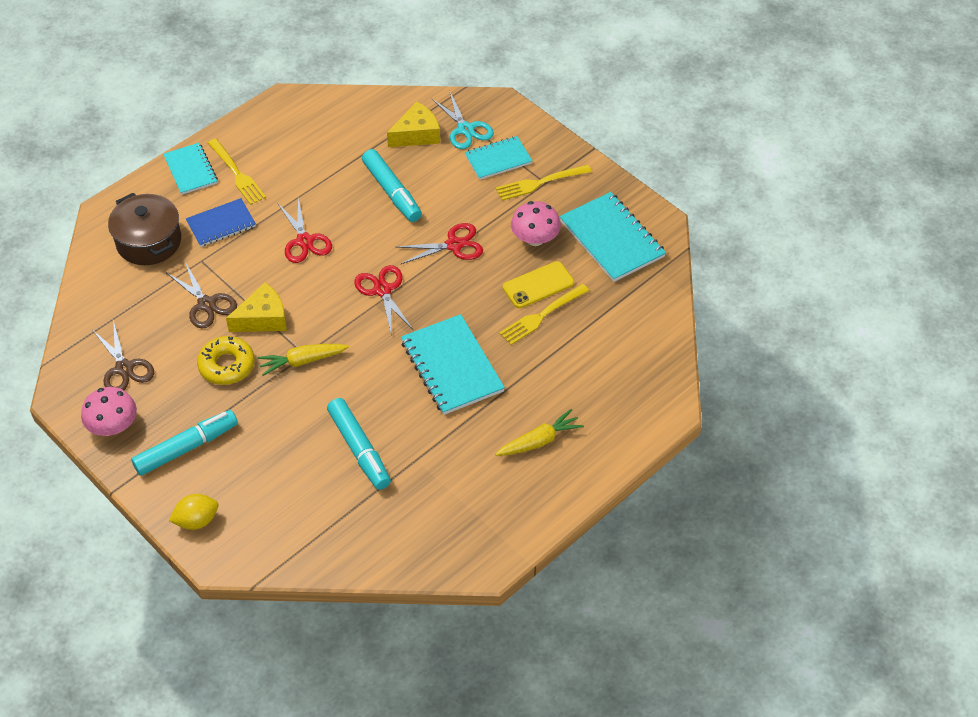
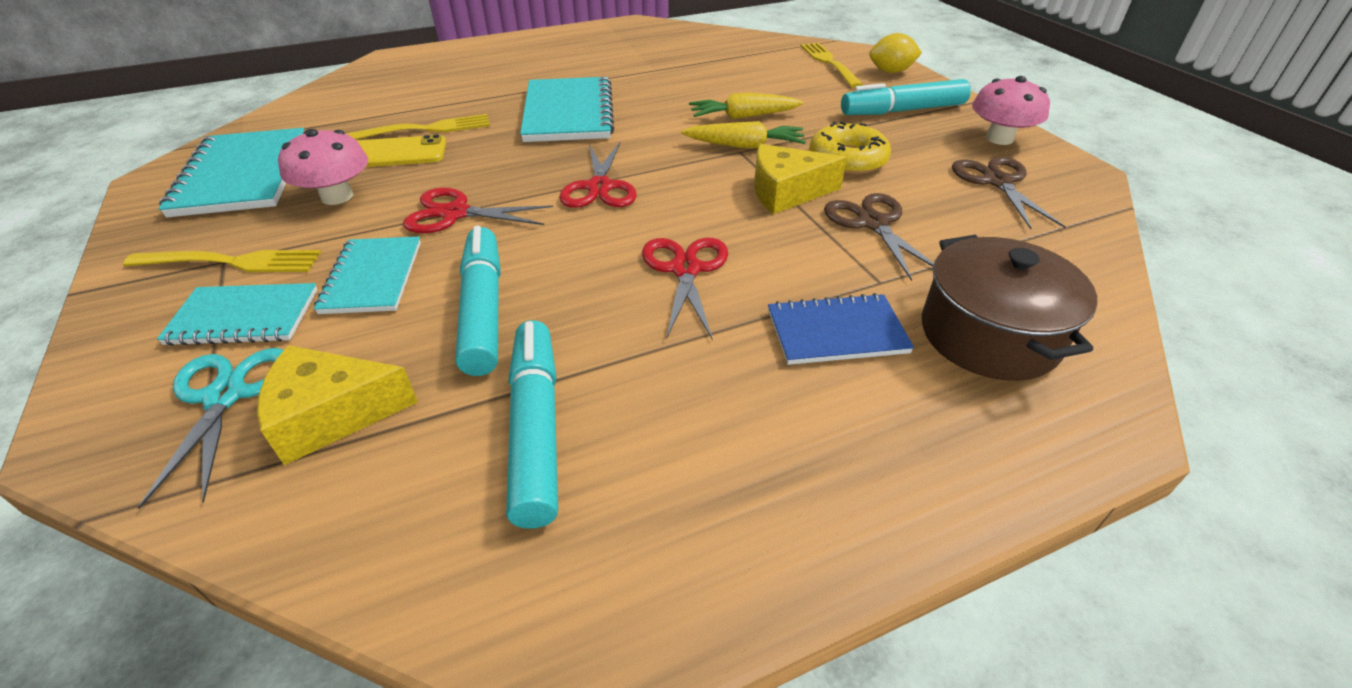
camera: 160 degrees left, 10 degrees down
(190, 170) = (903, 475): turquoise notebook -> turquoise notebook (372, 277)
(237, 174) = (785, 432): yellow fork -> yellow fork (829, 63)
(359, 449) = (709, 82): turquoise marker -> turquoise marker (535, 429)
(539, 441) = (529, 61): yellow carrot -> yellow carrot (743, 116)

